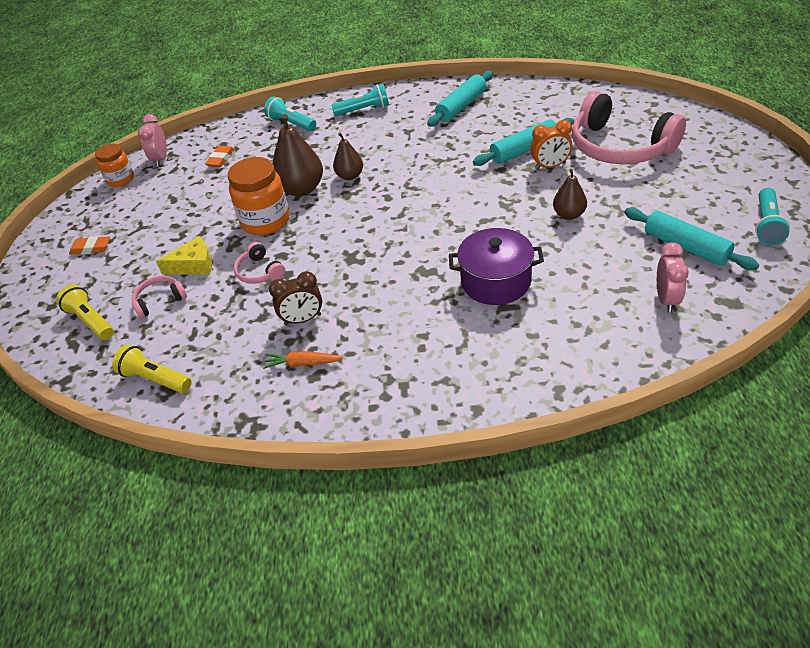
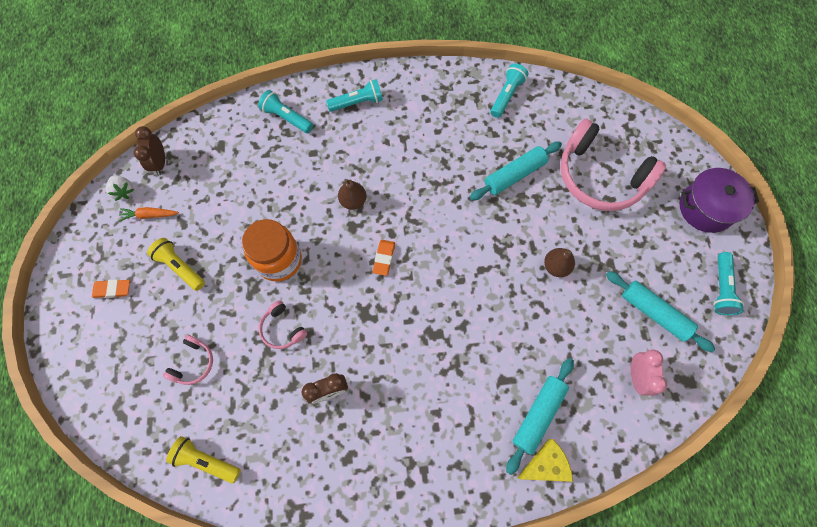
camera: 10 degrees left, 25 degrees up
(90, 321) = (132, 387): yellow flashlight -> yellow flashlight (180, 267)
(121, 179) = (124, 191): orange jar -> white strawberry
(159, 301) = (193, 363): pink headphones -> pink headphones turned 150 degrees clockwise
(161, 159) = (160, 163): pink clock -> brown clock
(194, 265) = (218, 317): yellow cheese -> yellow cheese (546, 464)
(220, 159) = (222, 167): orange eraser -> orange eraser (384, 258)
(301, 189) = (308, 217): brown pear -> none
(302, 363) = (335, 444): orange carrot -> orange carrot (149, 215)
(461, 106) = (453, 105): turquoise rolling pin -> turquoise rolling pin (538, 415)
(496, 281) = (495, 349): purple pot -> purple pot (706, 208)
(518, 97) = (506, 95): none -> turquoise flashlight
(550, 166) = (538, 199): orange clock -> none

